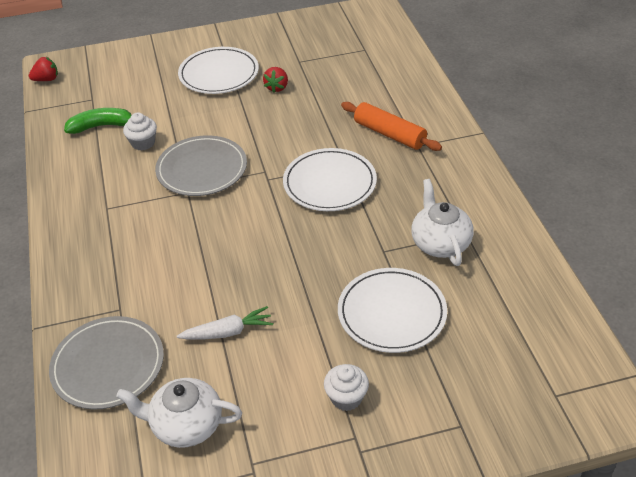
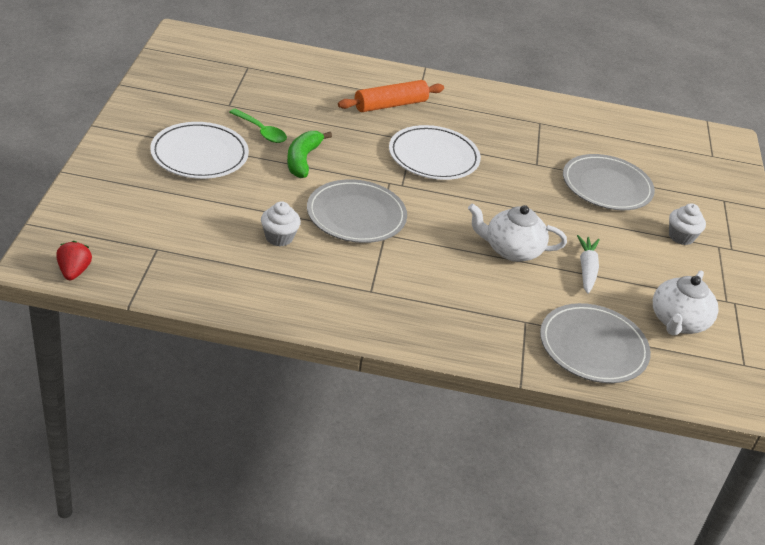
camera: 75 degrees left, 5 degrees down
(101, 126) = (220, 256): green banana -> green banana (302, 160)
(277, 87) = (261, 131): red strawberry -> green spoon
(392, 313) = (606, 186): white plate -> grey plate
(440, 243) = (544, 137): white teapot -> white teapot (511, 250)

